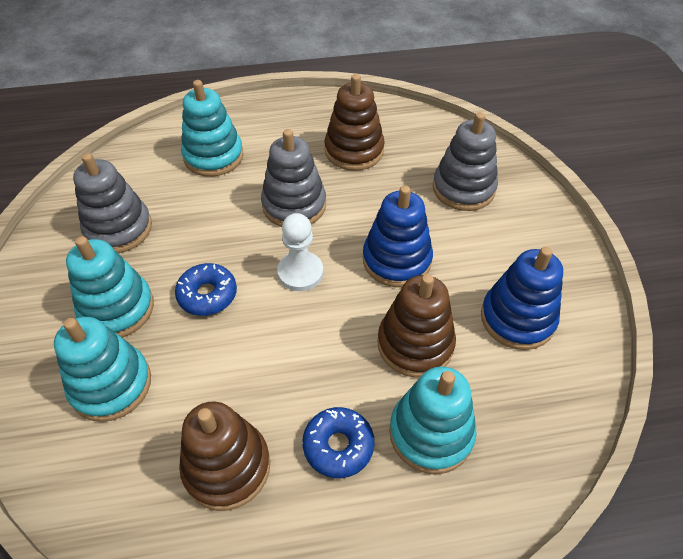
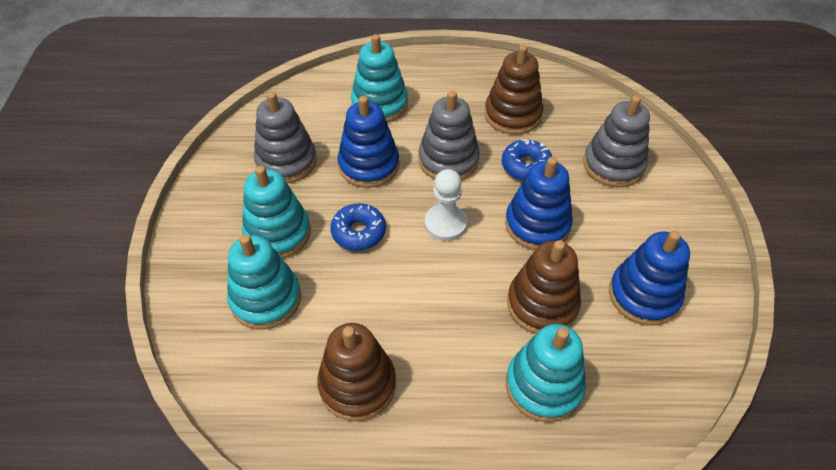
camera: 10 degrees right, 0 degrees up
(210, 221) = (369, 165): none -> blue stacking toy
(338, 446) = (458, 383): blue donut -> blue donut (526, 166)

